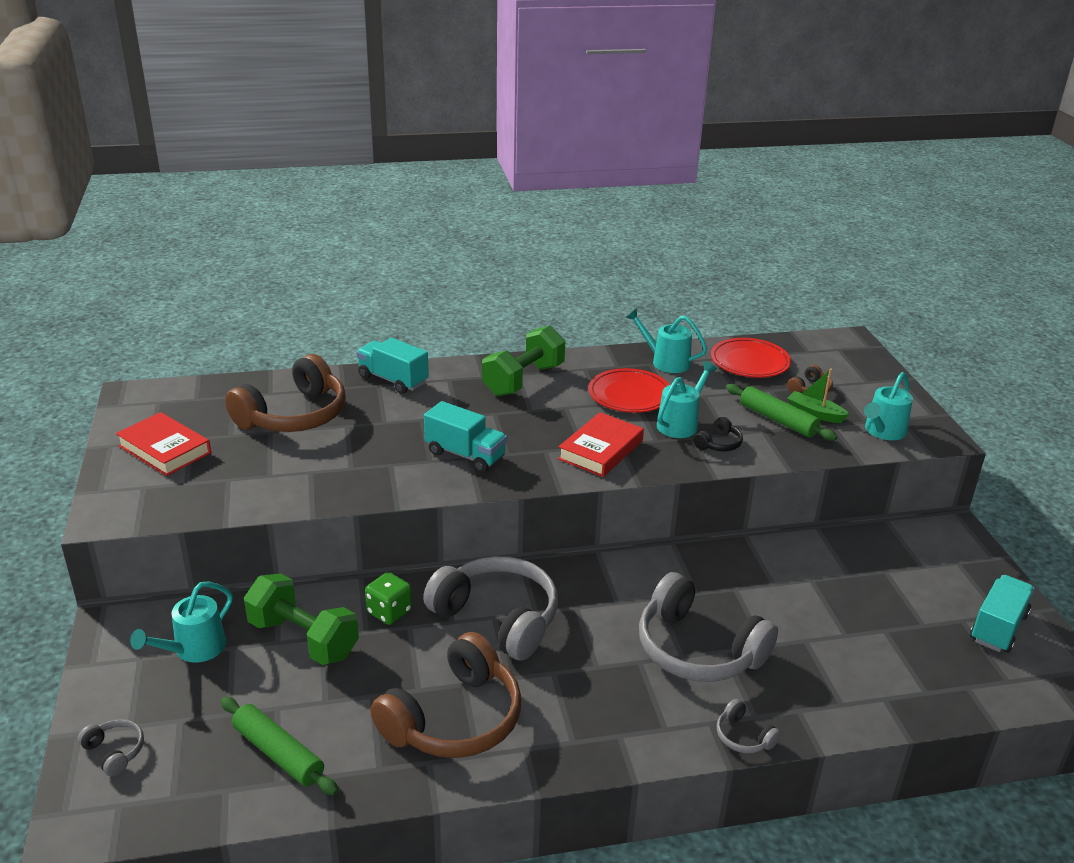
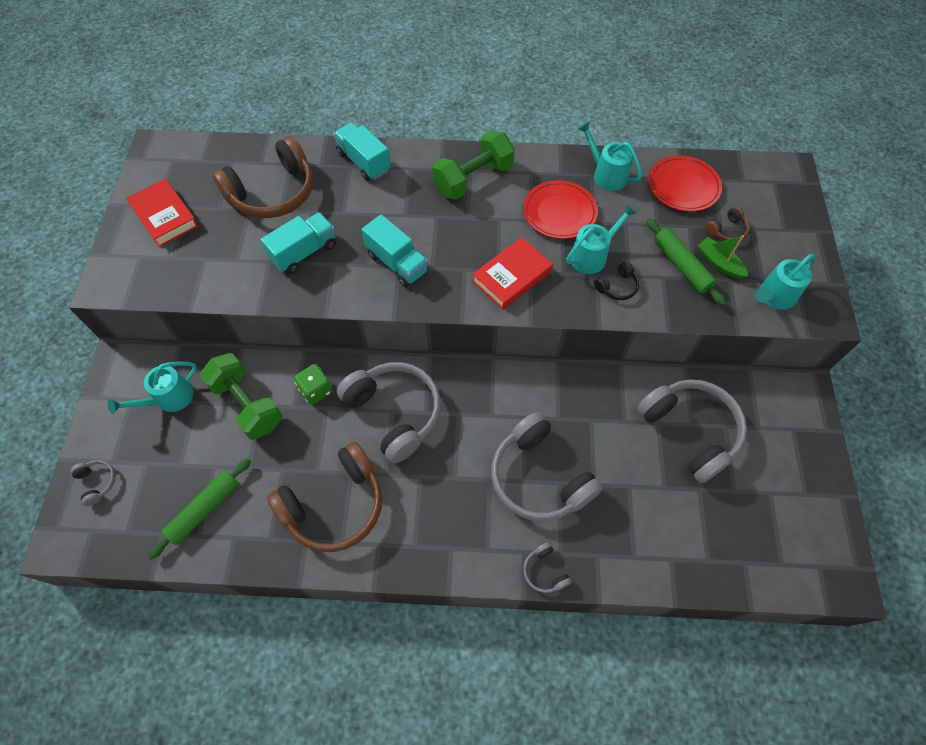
camera: 15 degrees right, 30 degrees up
(278, 753) = (204, 509): green rolling pin -> green rolling pin turned 75 degrees clockwise
(849, 581) = (690, 431): none -> grey headphones
(998, 627) = (798, 507): turquoise truck -> turquoise truck (304, 252)

